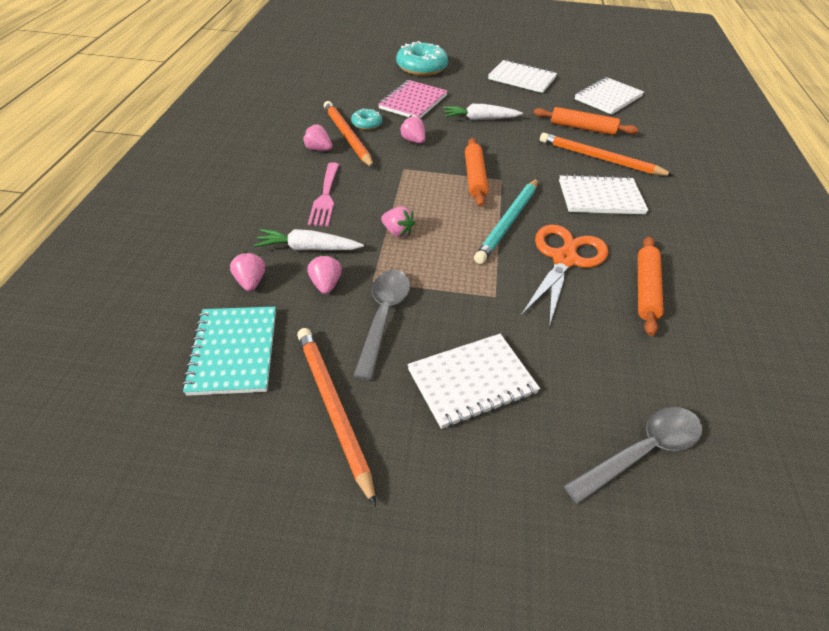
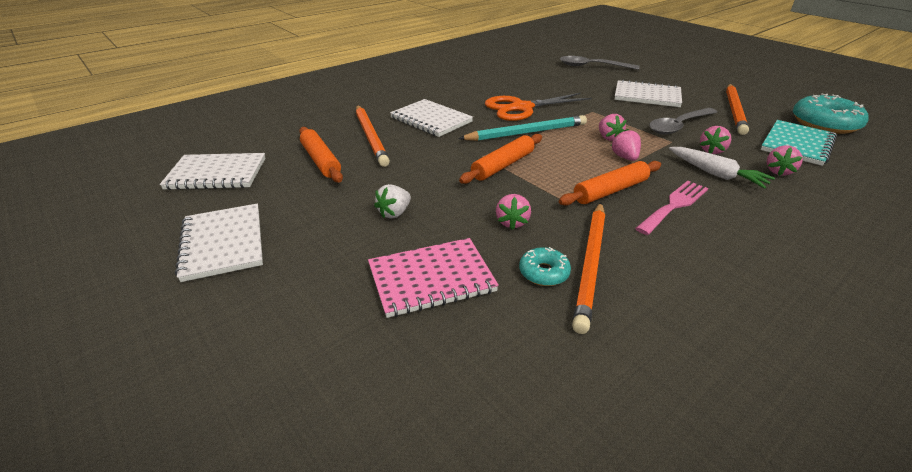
camera: 135 degrees left, 10 degrees down
(318, 149) = (647, 263): pink strawberry -> pink strawberry (608, 137)
(421, 67) = (297, 354): turquoise donut -> turquoise donut (824, 124)
(480, 119) = (394, 213): white carrot -> white strawberry
(645, 289) = (499, 87): orange rolling pin -> orange rolling pin (610, 191)

